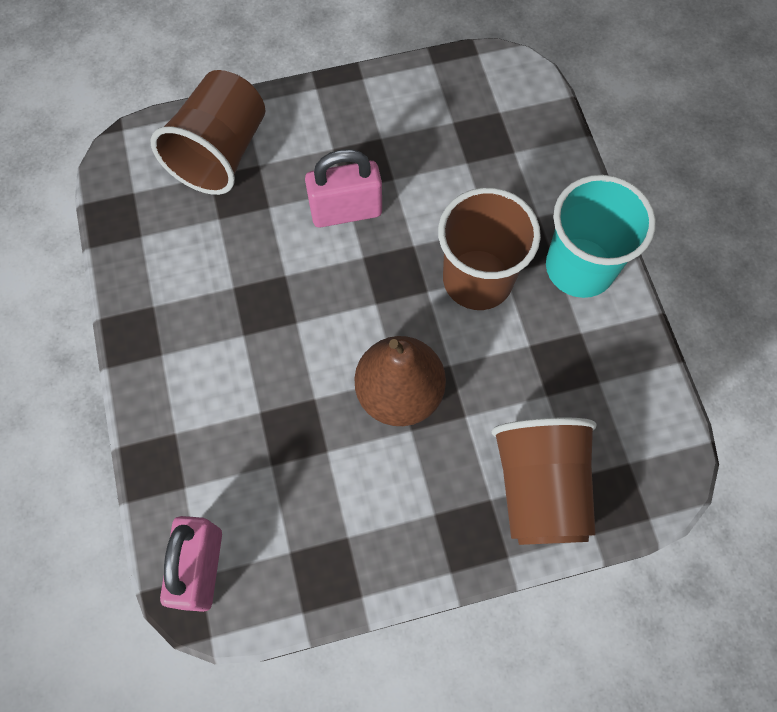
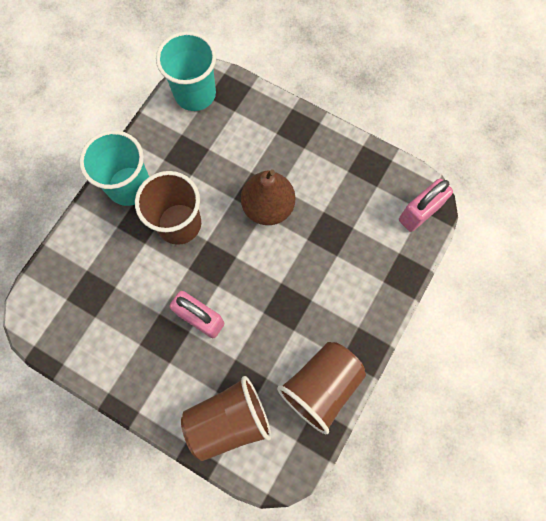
camera: 135 degrees left, 5 degrees up
(539, 488) = (253, 119): brown cup -> brown cup (321, 386)
(648, 450) = (195, 94): none -> turquoise cup

